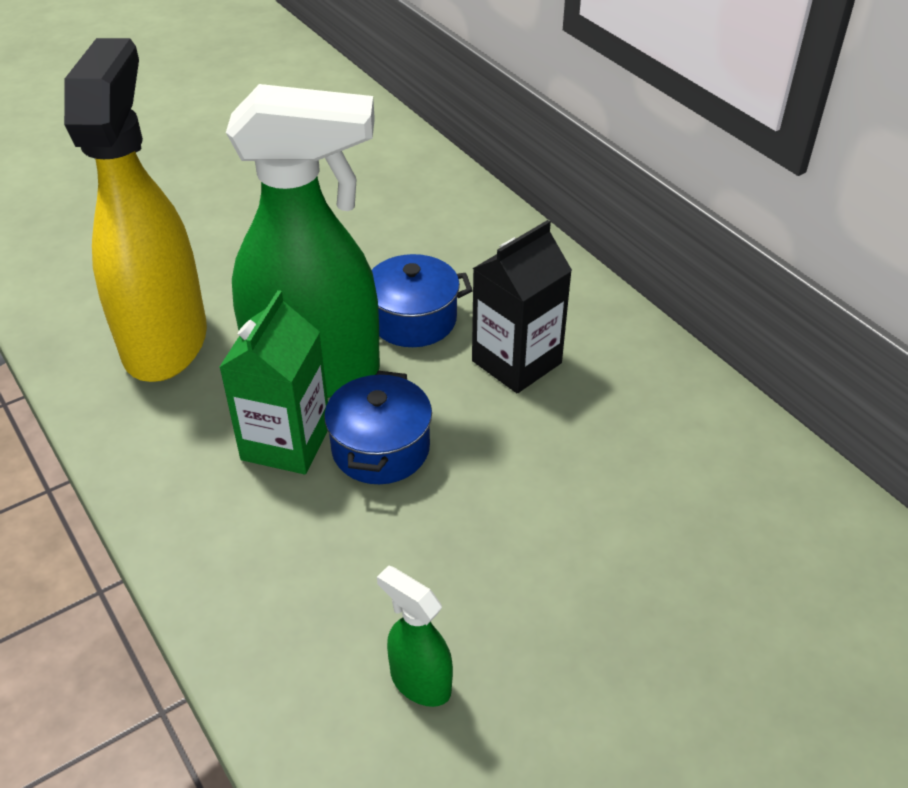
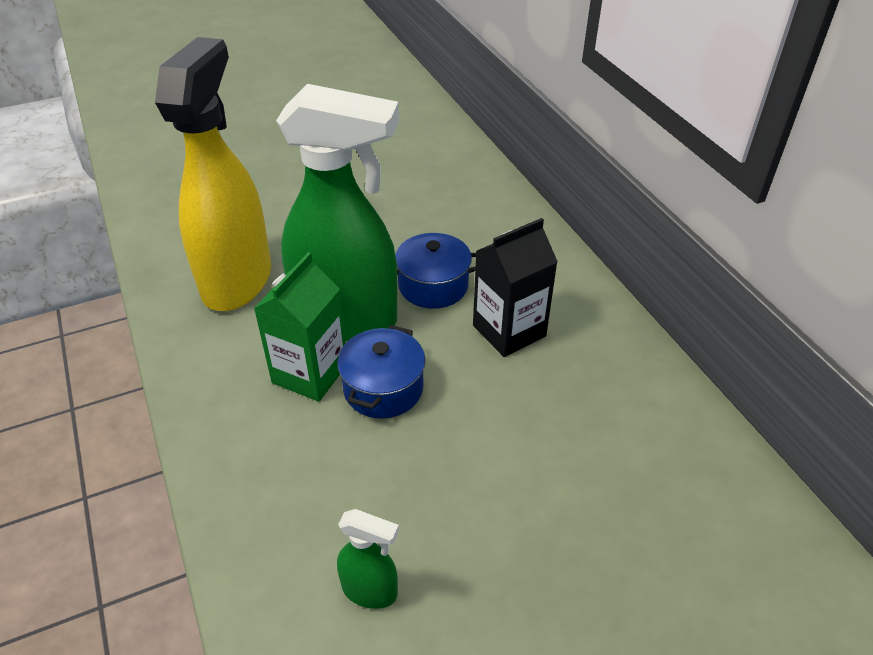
camera: 10 degrees right, 0 degrees up
(420, 682) = (370, 591): green spray bottle -> green spray bottle turned 150 degrees clockwise

